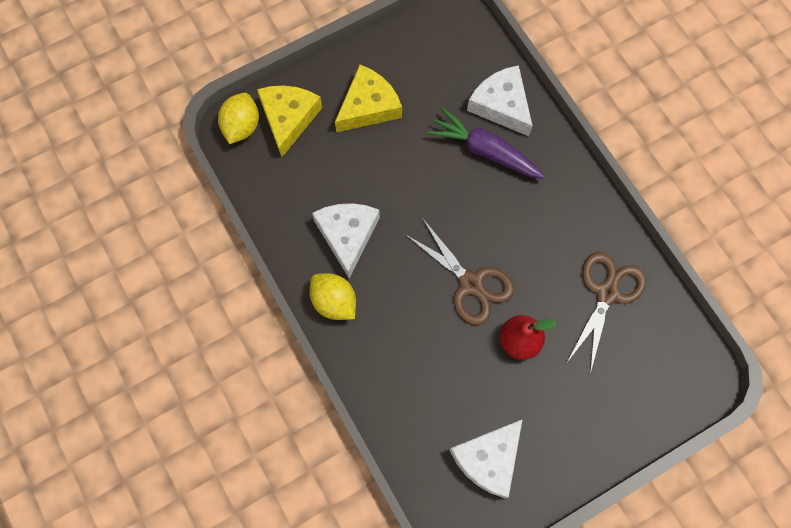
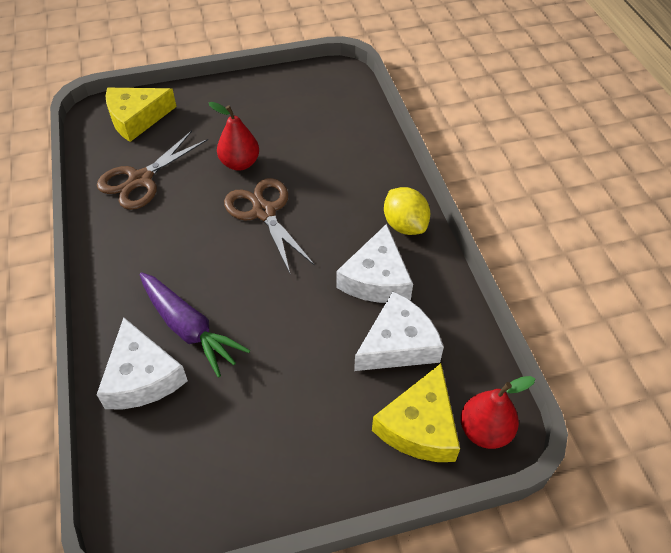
camera: 165 degrees left, 20 degrees down
(241, 126) = (485, 430): yellow lemon -> red pear
(368, 106) = (310, 417): yellow cheese -> yellow cheese (137, 118)
(489, 459) = (302, 101): white cheese -> white cheese (398, 344)

